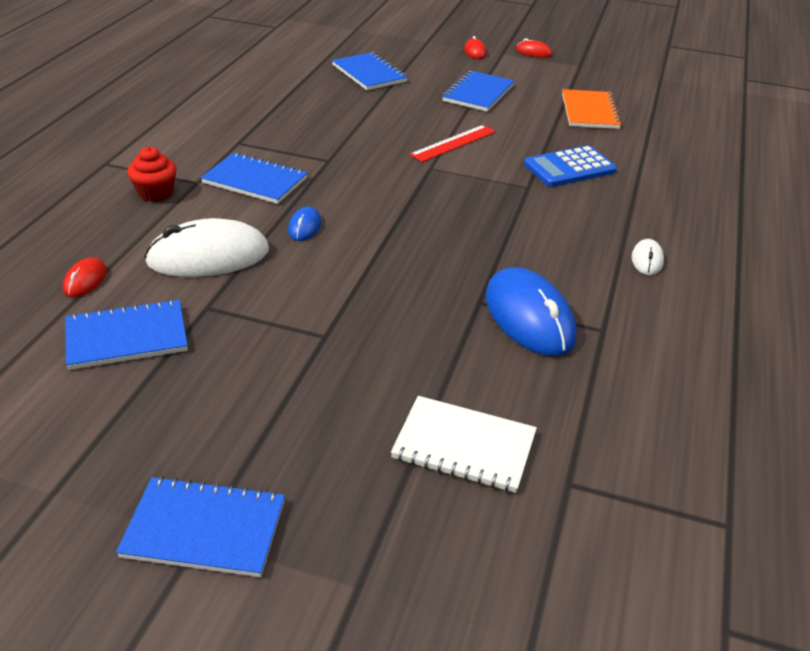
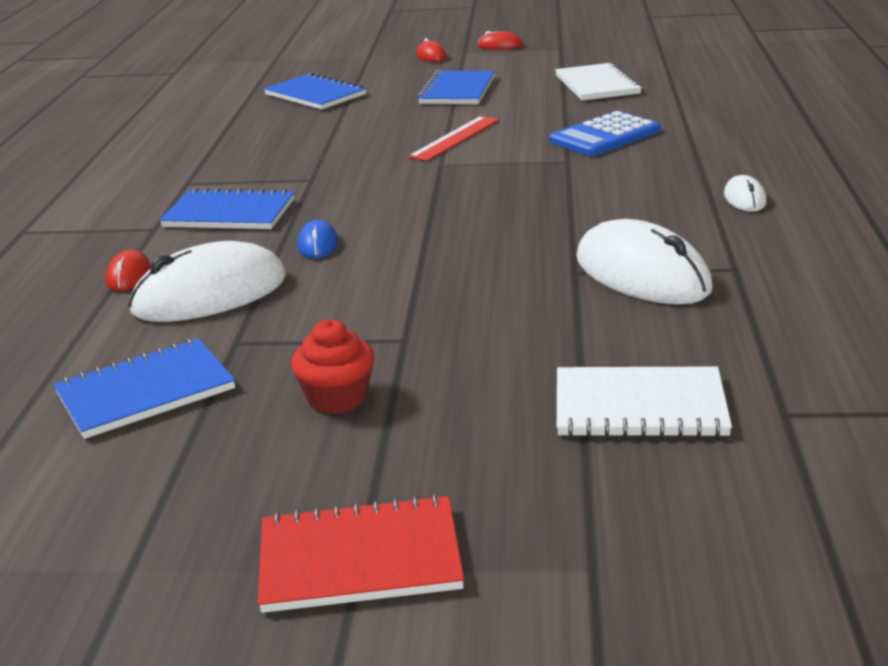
camera: 10 degrees left, 10 degrees down
(85, 280) = (57, 348): red mouse -> red mouse (128, 275)
(155, 193) = (105, 247): red cupcake -> red cupcake (337, 398)
(204, 529) = (360, 558): blue notebook -> red notebook
(529, 317) = (642, 274): blue mouse -> white mouse
(590, 111) = (597, 85): orange notebook -> white notebook

